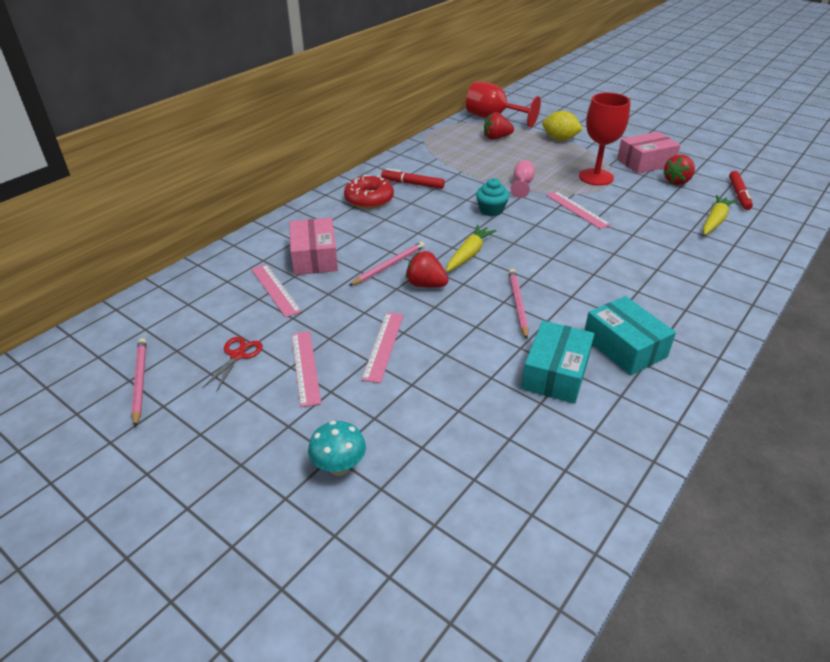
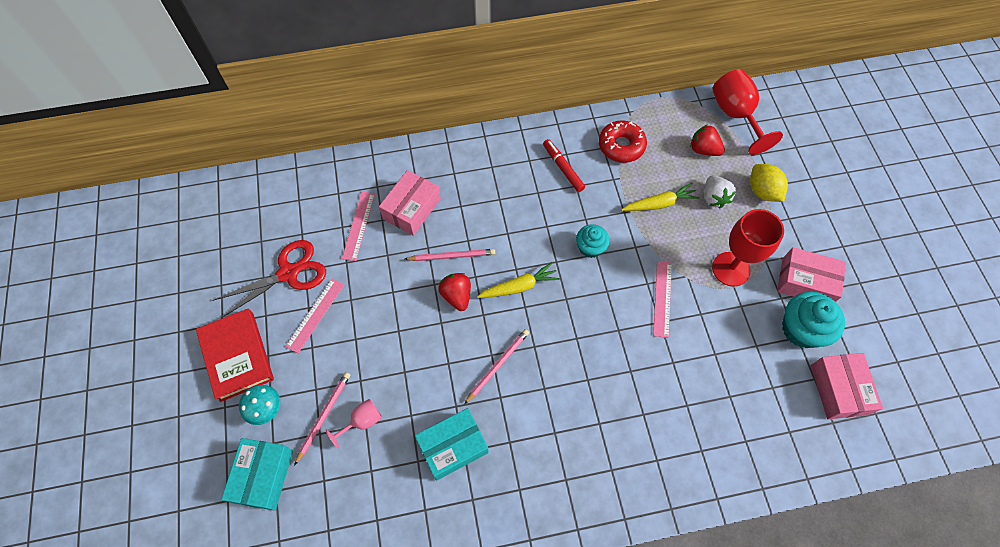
camera: 40 degrees right, 25 degrees up
(140, 381) = (224, 254): pink pencil -> pink pencil (324, 416)
(237, 355) = (288, 273): red scissors -> red scissors, size x1.88
(250, 448) = (237, 356): none -> red book
(369, 199) = (510, 165): red donut -> red donut (621, 146)
(384, 346) = (375, 334): pink ruler -> none
(522, 185) = (652, 233): pink goblet -> pink goblet (362, 422)
(536, 154) = (714, 198): none -> white strawberry
(624, 347) = (523, 464): turquoise box -> turquoise box (263, 476)
(677, 181) = (801, 329): red strawberry -> turquoise cupcake
(715, 221) = (768, 402): yellow carrot -> yellow carrot (660, 203)
(738, 195) = (839, 389): red marker -> pink box

